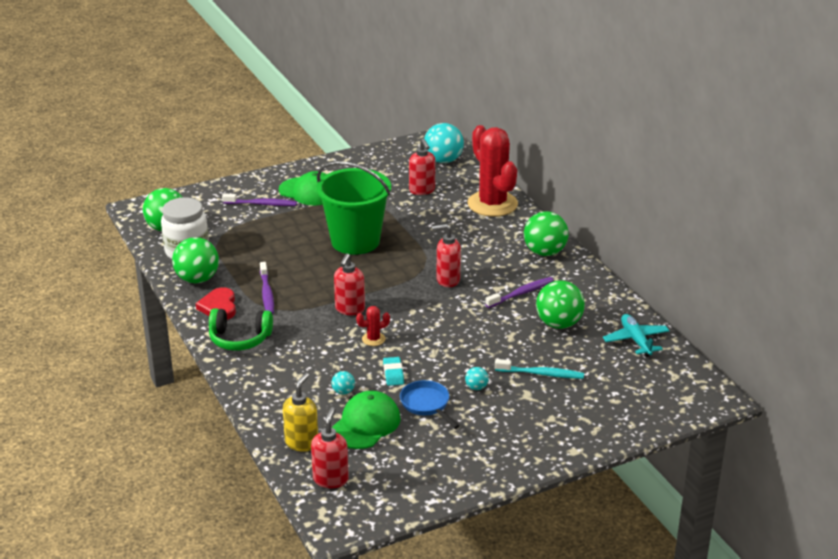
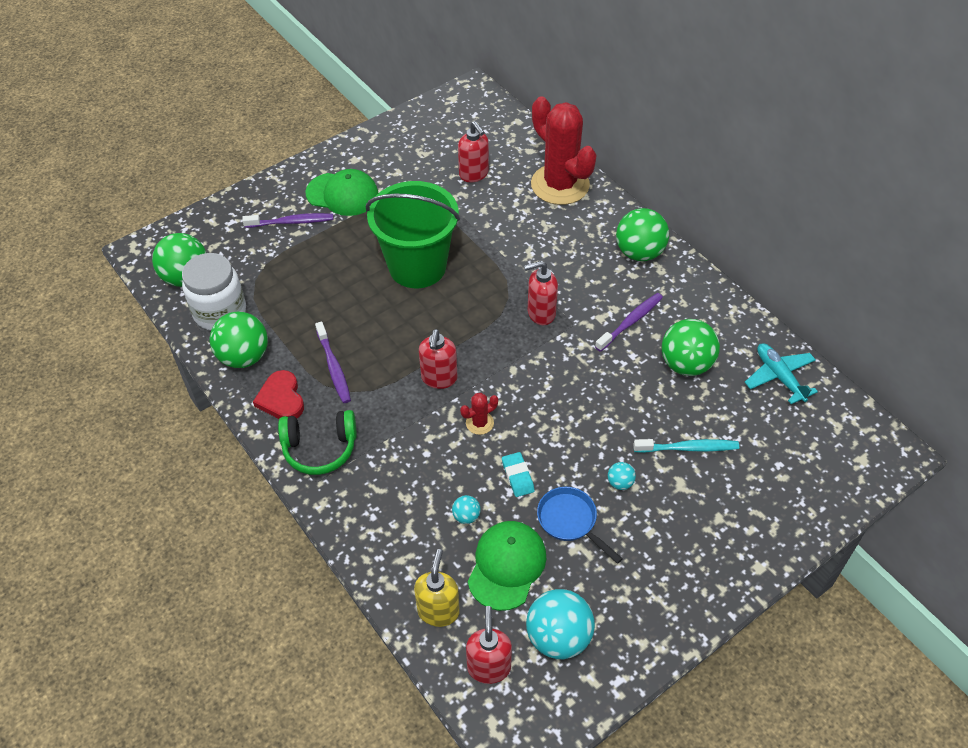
camera: 10 degrees left, 20 degrees up
(443, 160) = (486, 124): turquoise ball -> turquoise ball (558, 637)

